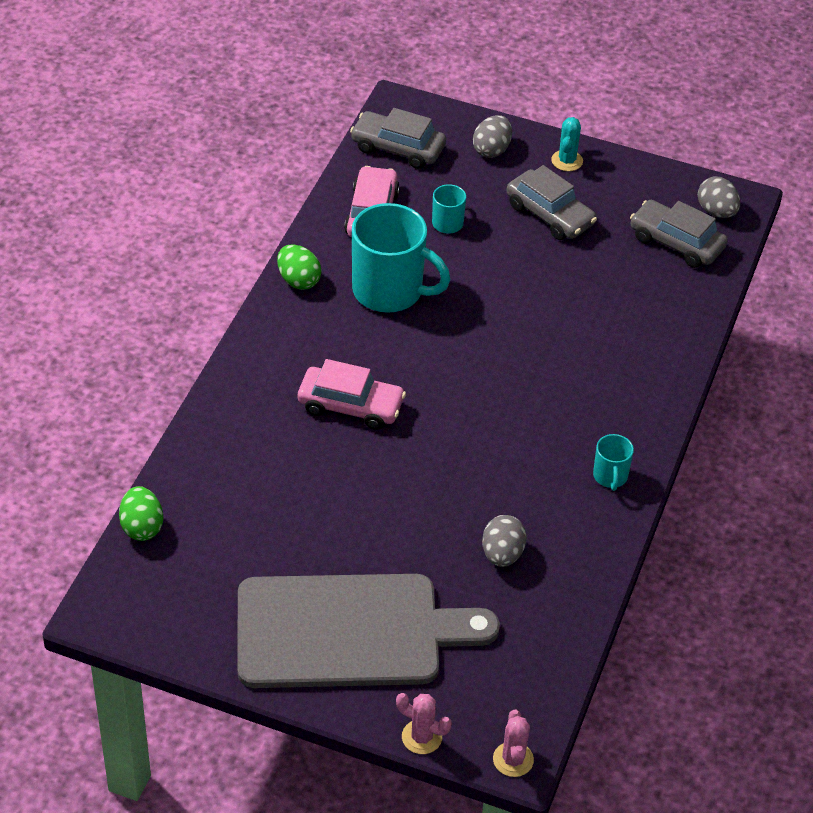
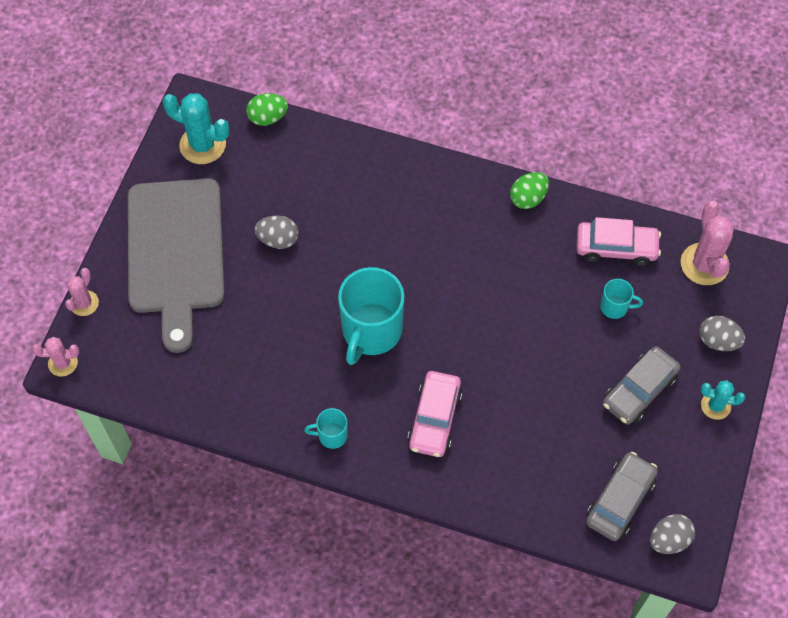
camera: 90 degrees right, 15 degrees up
(176, 601) = (202, 145): none -> turquoise cactus
(350, 406) = (394, 243): pink car -> pink car (435, 419)
(390, 291) = (524, 265): turquoise mug -> turquoise mug (371, 331)
(398, 148) = (704, 264): grey car -> pink cactus
(502, 554) = (249, 354): grey egg -> grey egg (278, 240)

